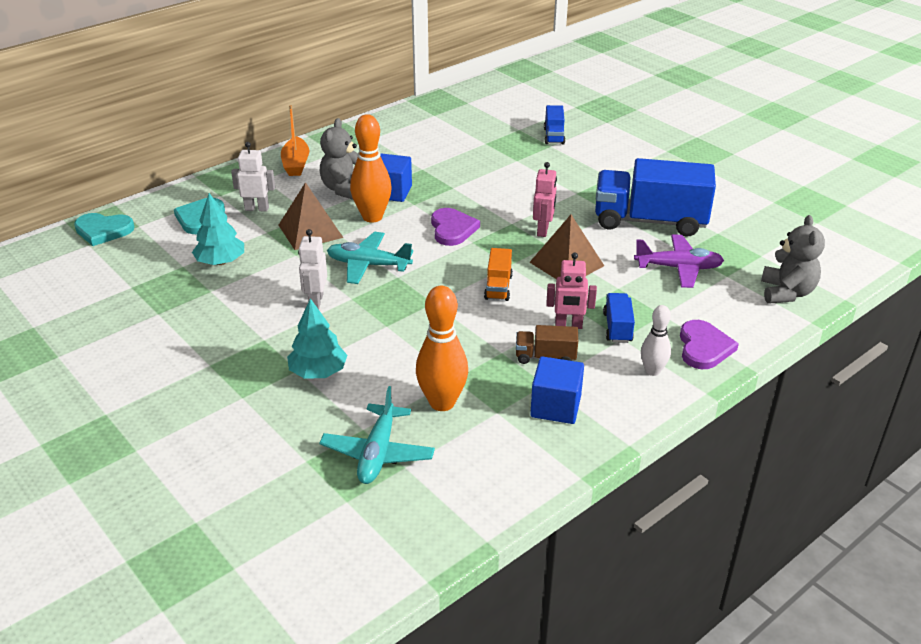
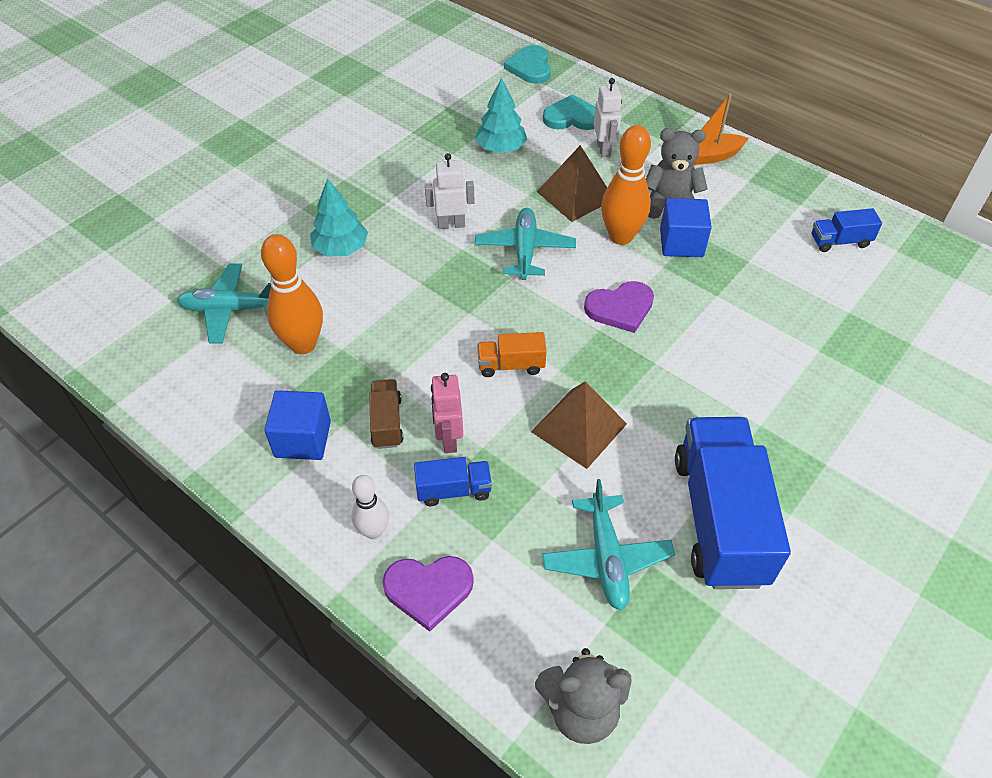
camera: 80 degrees right, 15 degrees up
(543, 230) = (649, 396): pink robot -> none
(554, 136) = (914, 385): blue truck -> blue truck (840, 241)
(678, 268) = (606, 558): purple plane -> turquoise plane

